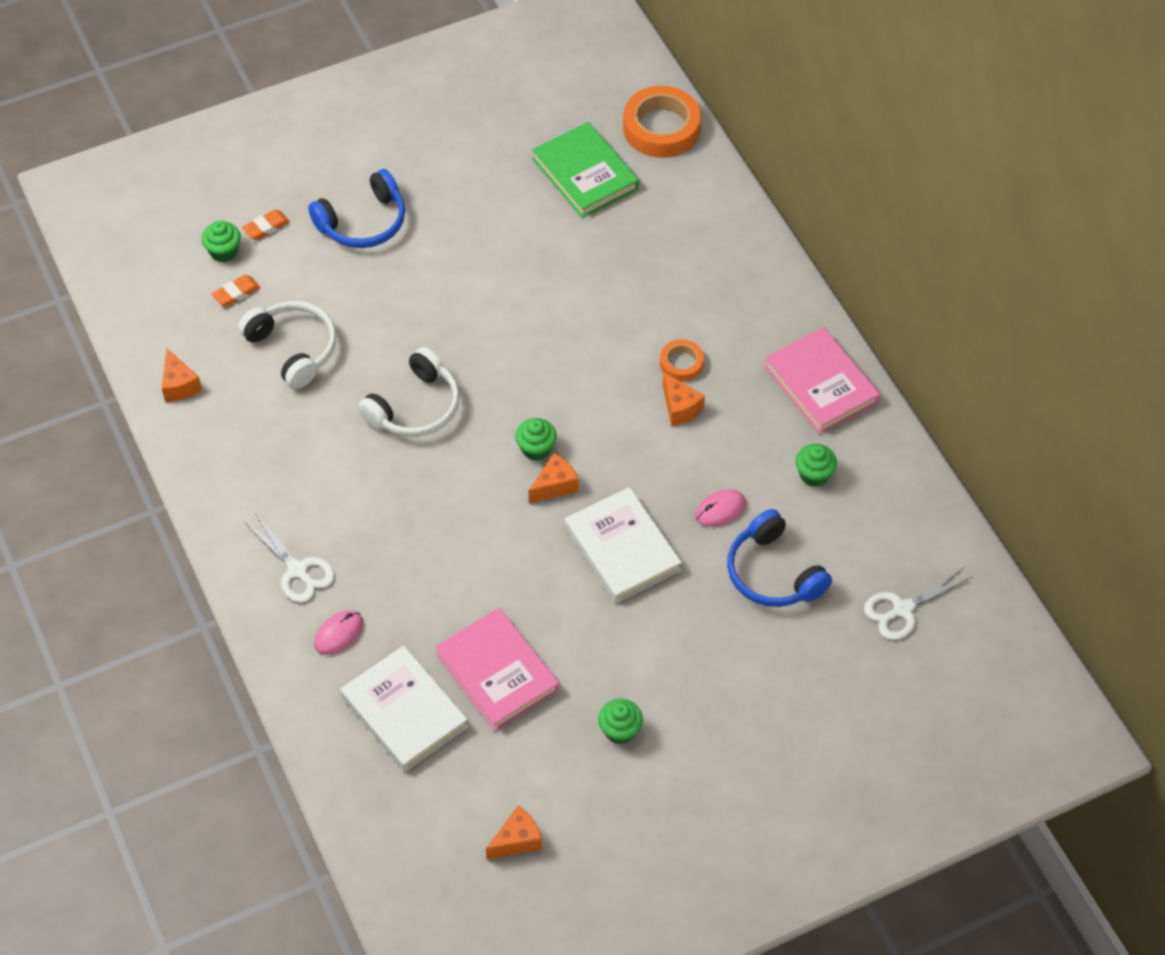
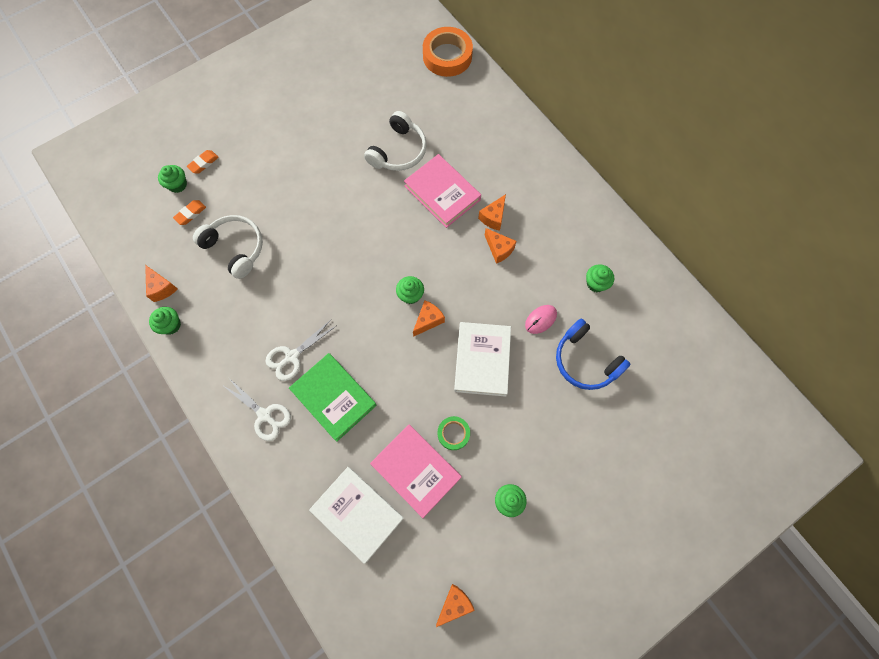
camera: 10 degrees left, 15 degrees up
(184, 435) = (171, 325): none -> green cupcake
(339, 634) = (301, 460): pink mouse -> none
(363, 222) = (267, 150): blue headphones -> none
(415, 407) = (324, 278): white headphones -> white headphones (398, 151)
(560, 635) = (453, 433): none -> green tape
(585, 174) = (405, 94): green book -> green book (334, 397)
(622, 549) = (482, 360): white book -> white book turned 45 degrees clockwise
(681, 363) = (493, 217): orange tape -> orange cheese
(821, 384) = (586, 218): pink book -> pink book (442, 193)
(903, 609) = (676, 373): white scissors -> white scissors (292, 356)

